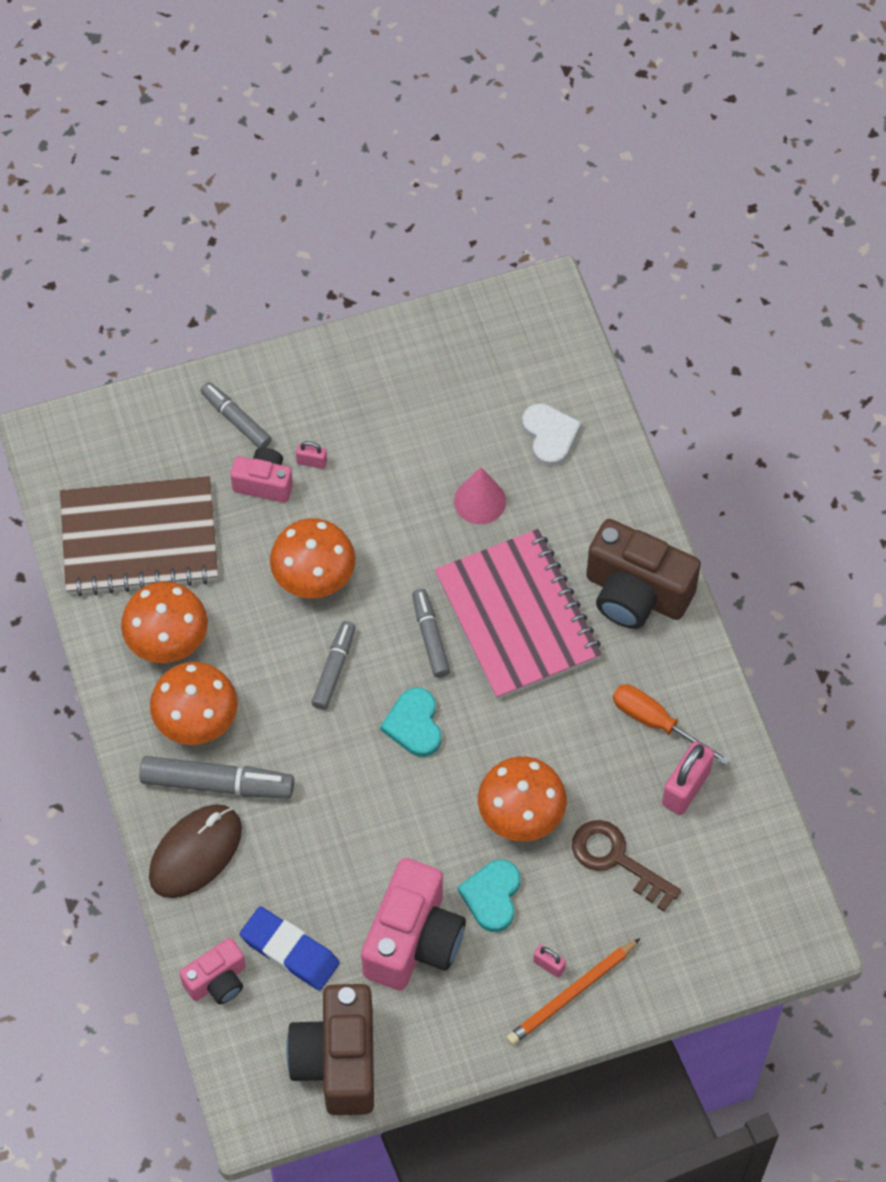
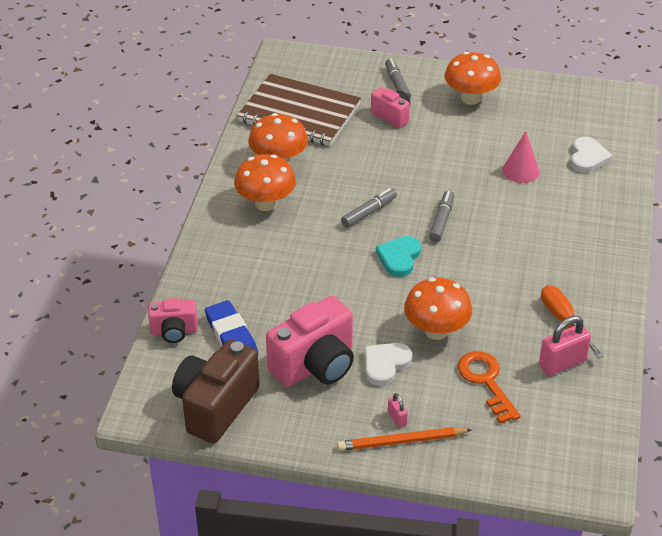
camera: 30 degrees right, 20 degrees down
(195, 852) = (213, 263): brown mouse -> none
(217, 784) = (254, 237): grey marker -> none
(312, 462) = (428, 117): pink padlock -> none
(314, 577) = (389, 167): orange mushroom -> orange mushroom (470, 98)
(492, 896) = (385, 364): turquoise heart -> white heart
(517, 617) = (506, 232): pink notebook -> none
(617, 860) = (486, 382): brown key -> orange key
(636, 593) = (594, 251): brown camera -> none

